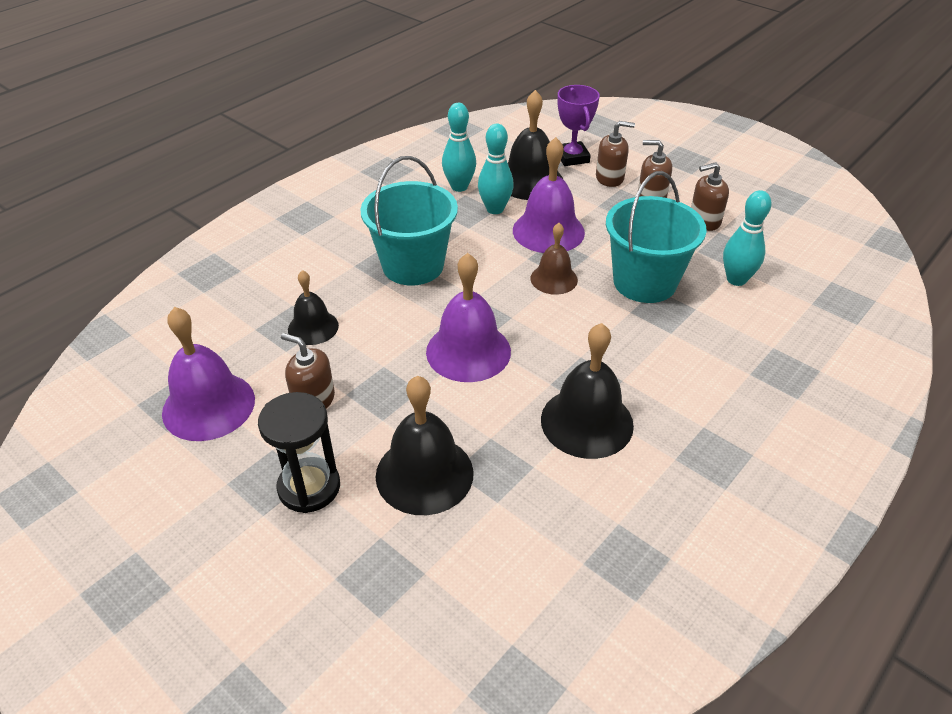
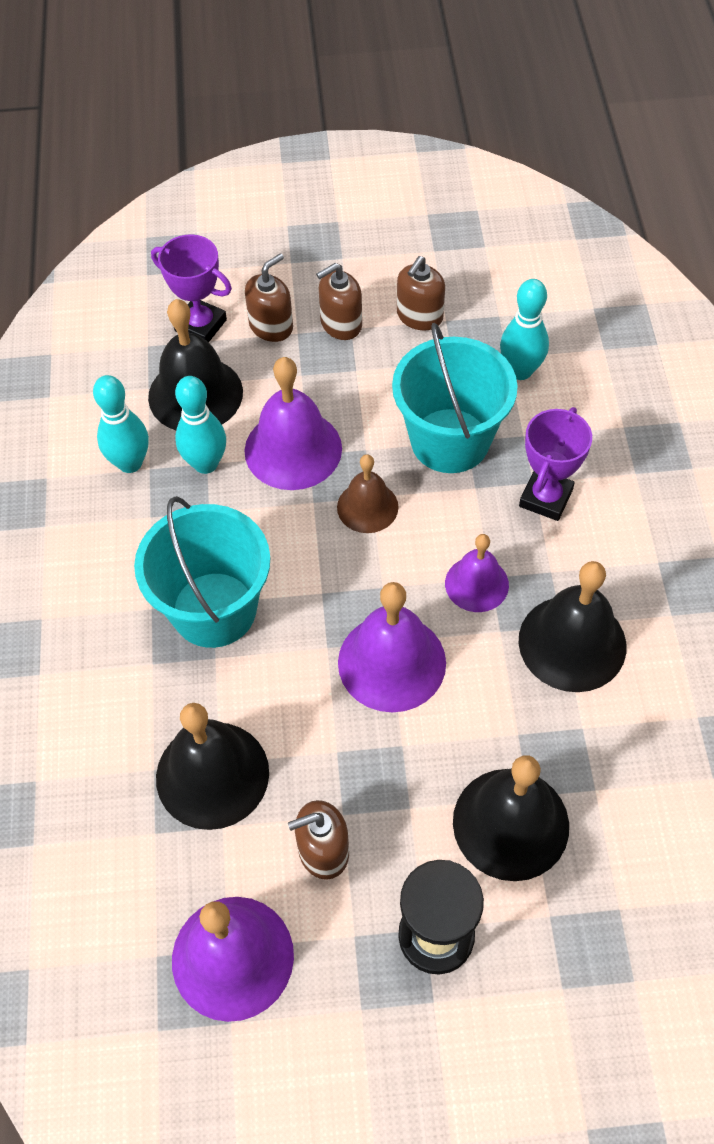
camera: 45 degrees left, 15 degrees up
(313, 327) = (212, 774): black bell -> black bell, size x1.63
(567, 353) = (476, 584): none -> purple bell
(669, 345) = (546, 498): none -> purple trophy

